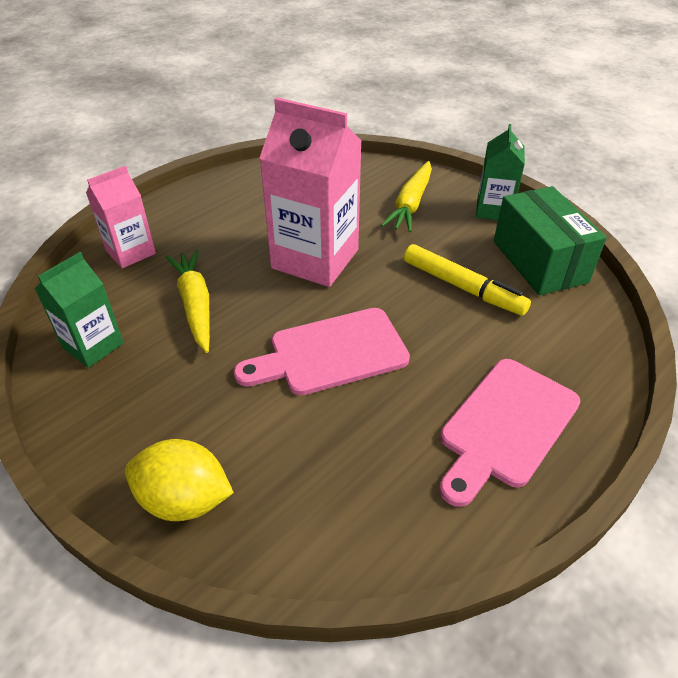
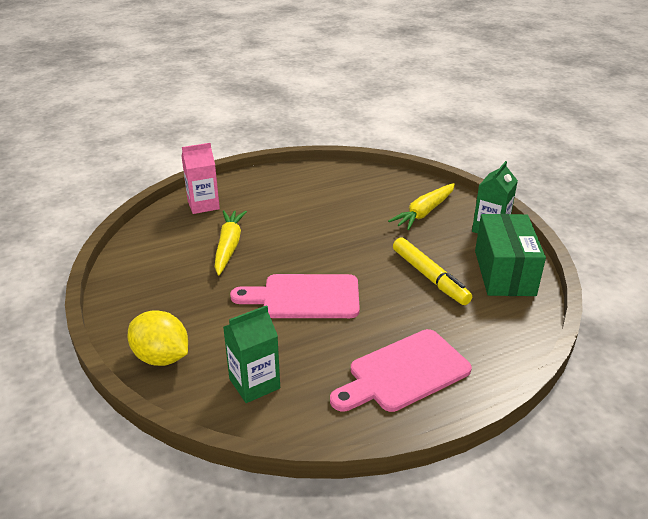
camera: 20 degrees right, 10 degrees down
(93, 345) = (151, 256): green carton -> green carton (254, 384)
(315, 259) = (328, 235): pink carton -> none

